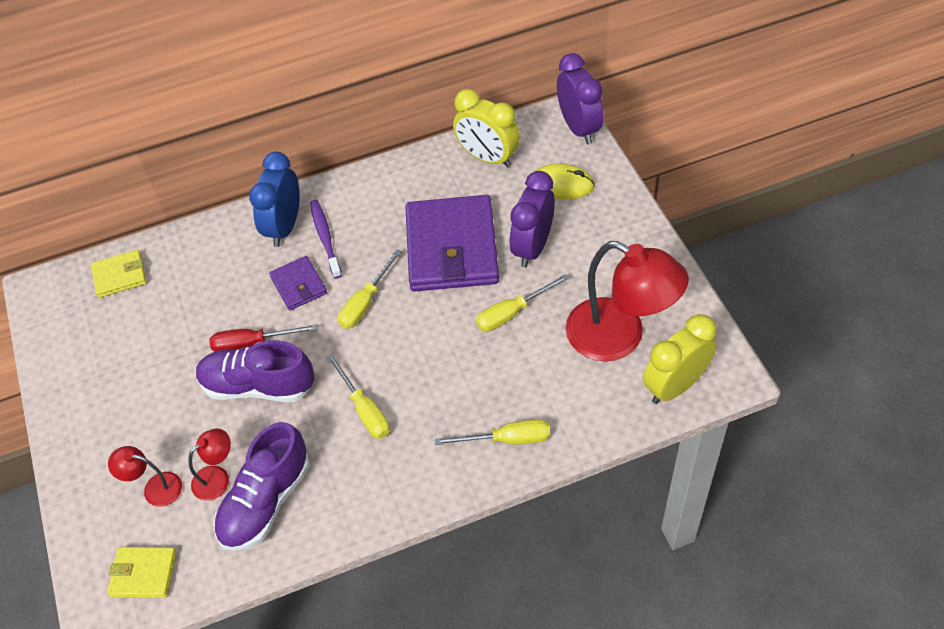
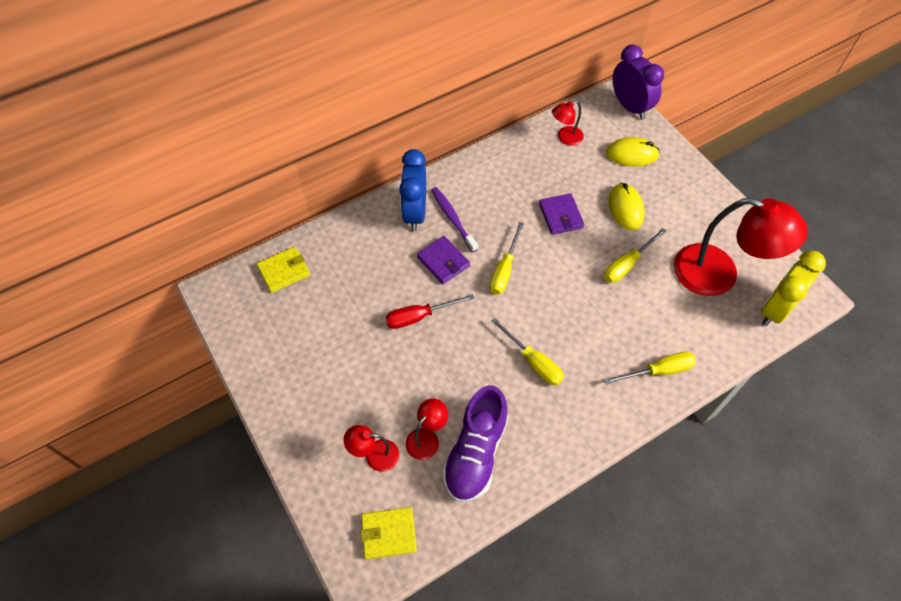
camera: 15 degrees left, 5 degrees up
(258, 386) = (436, 353): purple shoe -> none
(452, 248) = (560, 216): purple wallet -> purple wallet, size x0.48
(488, 158) = (565, 138): yellow clock -> red lamp
(532, 247) = (625, 208): purple clock -> yellow mouse

